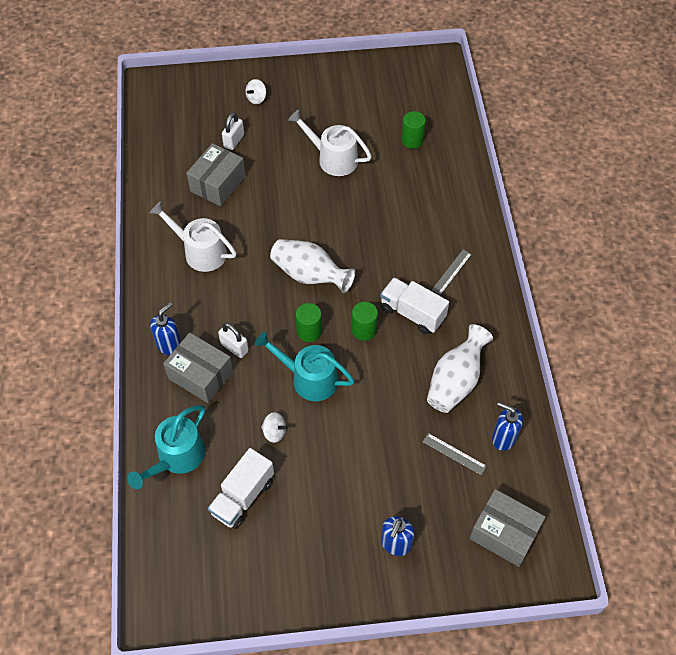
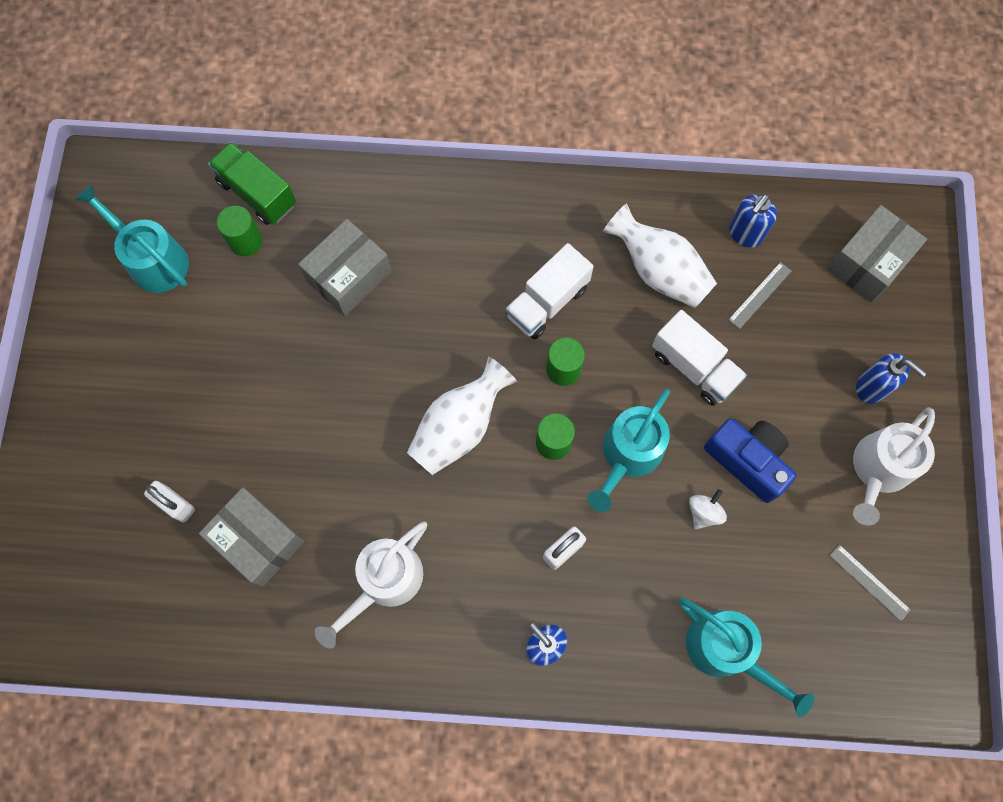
camera: 80 degrees left, 15 degrees up
(200, 375) = (601, 604): grey box -> grey box (349, 276)
(243, 496) = (792, 567): white truck -> white truck (694, 367)
(256, 98) = (94, 457): white spinning top -> none
(318, 458) = (747, 460): none -> blue camera
(333, 158) = (251, 359): white watering can -> white watering can (878, 469)
(387, 98) = (153, 260): none -> turquoise watering can
(447, 139) = (257, 193): none -> green truck
(451, 272) = (490, 239): grey ruler -> grey ruler (869, 582)

